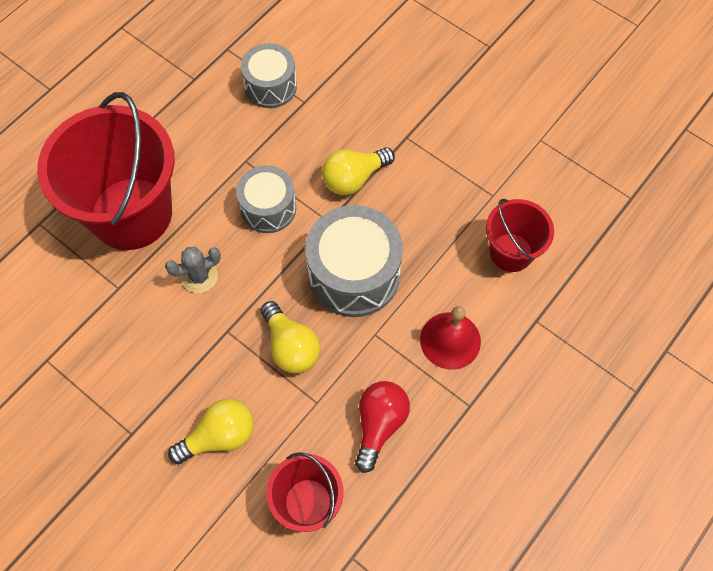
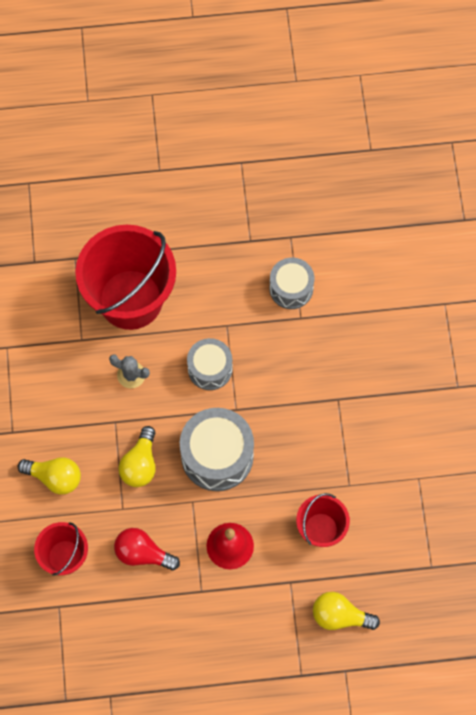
camera: 45 degrees right, 5 degrees up
(354, 178) = (278, 396): yellow light bulb -> yellow light bulb (340, 616)
(379, 424) = (143, 553): red light bulb -> red light bulb turned 135 degrees counterclockwise

